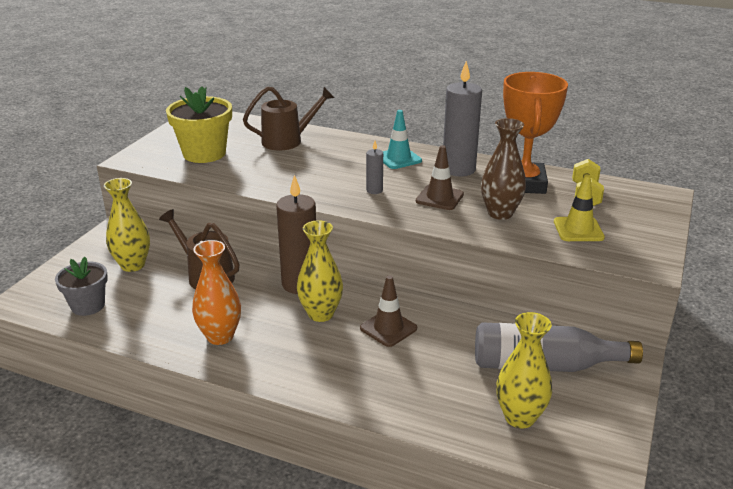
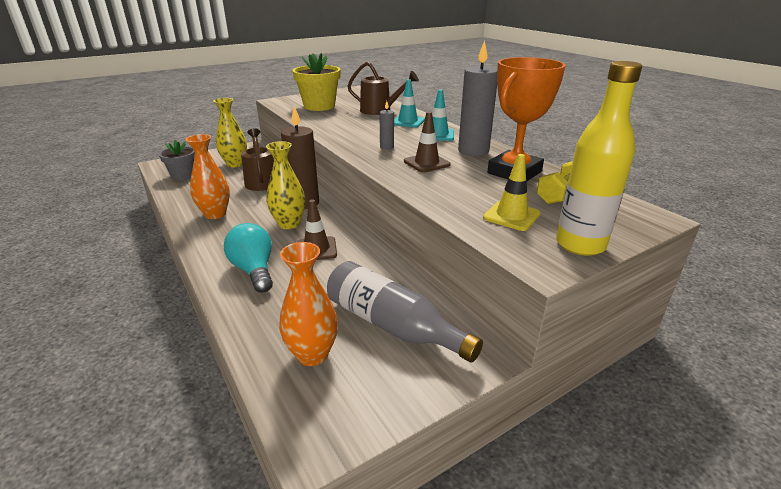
camera: 35 degrees right, 0 degrees up
(342, 149) = (407, 122): none -> turquoise traffic cone
(362, 375) = (254, 270): none -> turquoise light bulb
(500, 213) = (458, 185): brown vase -> none
(519, 417) = (312, 354): yellow vase -> orange vase
(650, 237) = (580, 245): none -> yellow bottle

